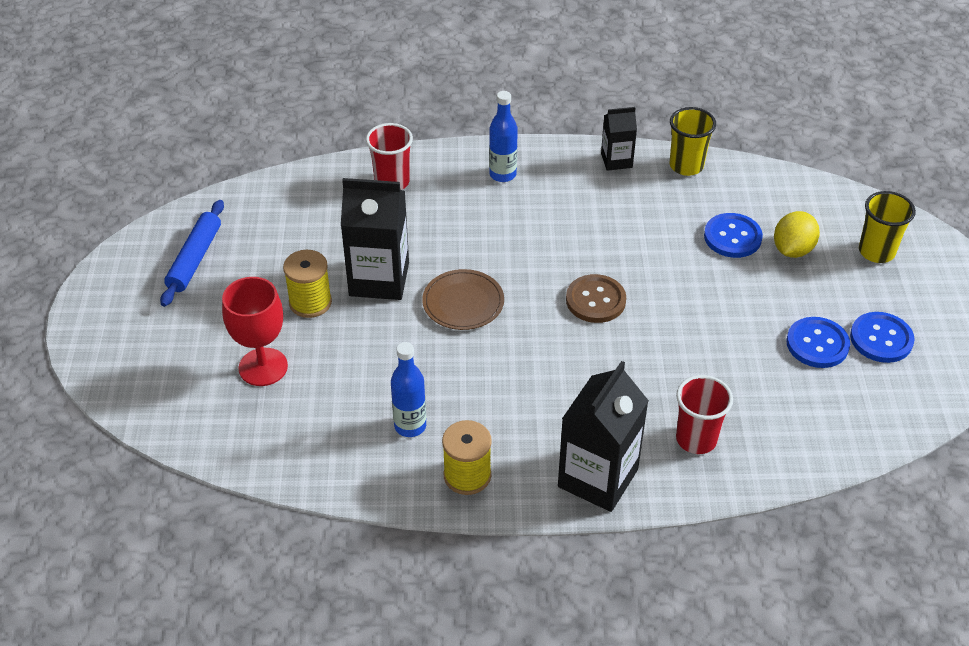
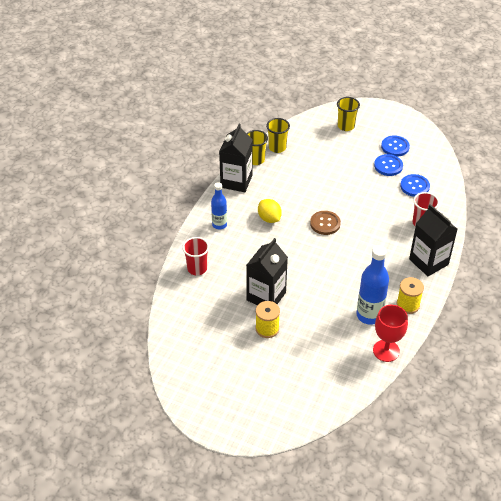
camera: 65 degrees left, 0 degrees up
(195, 259) = (205, 369): blue rolling pin -> none
(263, 367) = (302, 361): red goblet -> red goblet (386, 350)
(410, 426) = (369, 315): blue bottle -> blue bottle, size x1.61
(463, 302) = (300, 270): brown plate -> none
(616, 160) = (236, 181): black carton -> black carton, size x1.83
(732, 237) = (311, 164): blue button -> blue button (414, 186)
(739, 181) = (277, 147): none -> yellow cup
(792, 250) = (330, 149): yellow lemon -> yellow lemon (269, 218)

